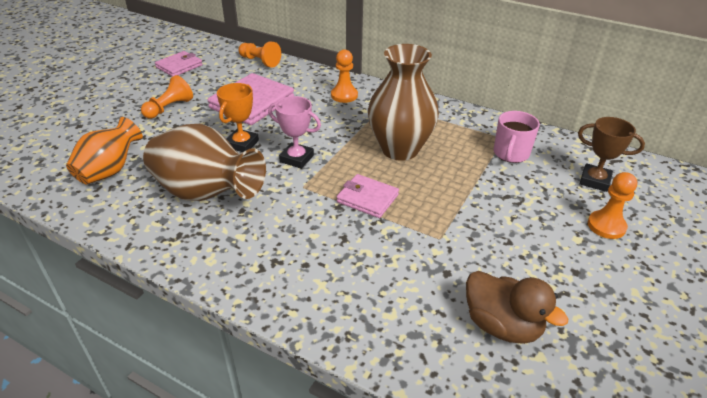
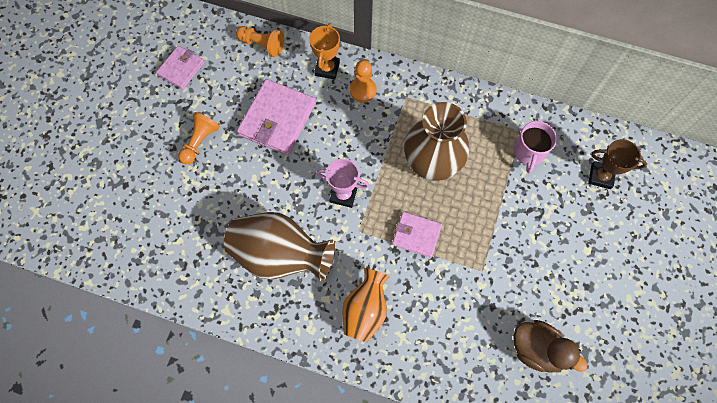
camera: 10 degrees left, 30 degrees up
(110, 171) = (185, 242): orange vase -> orange vase (365, 310)
(242, 144) = (288, 183): orange trophy -> orange trophy (327, 69)
(606, 226) = (609, 231): orange pawn -> none

